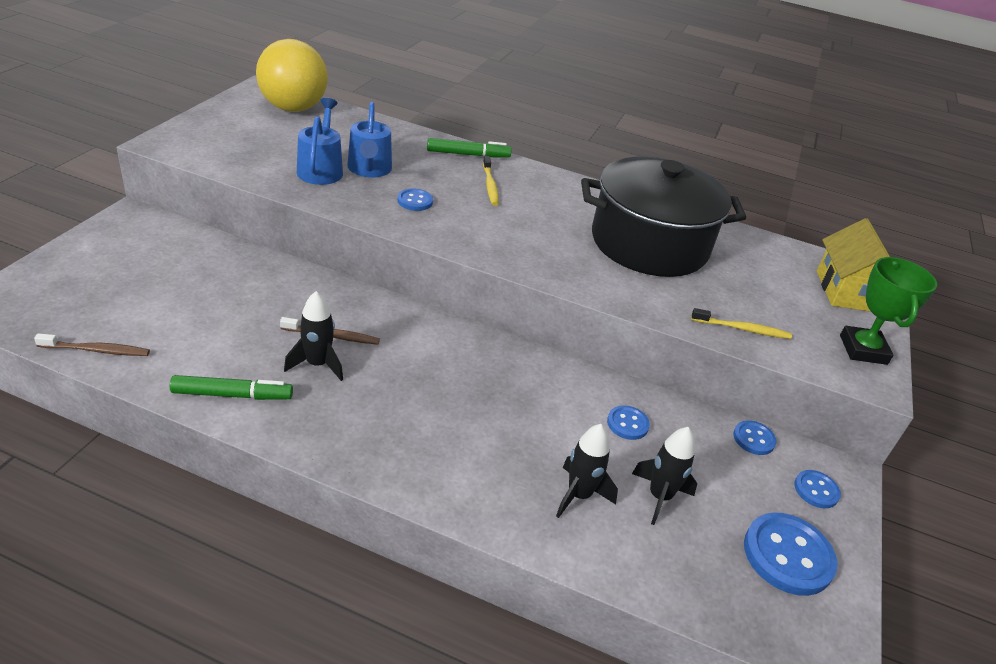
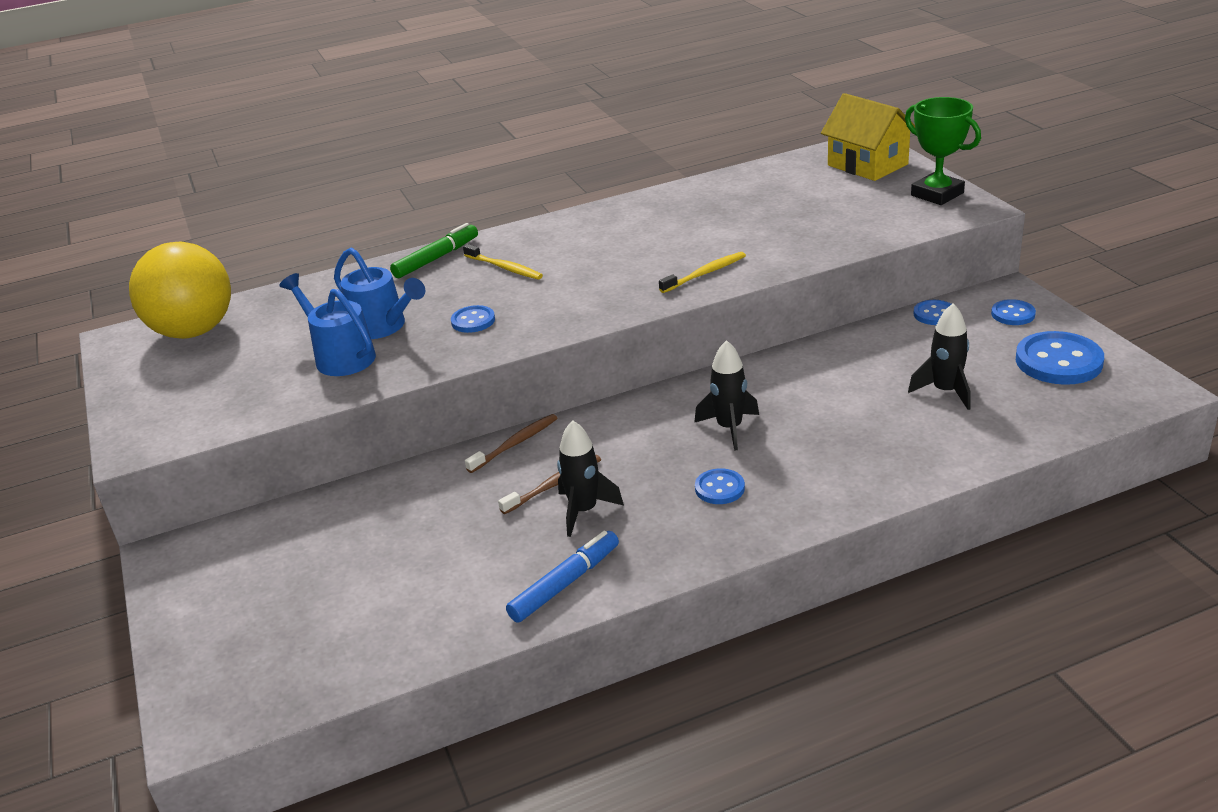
camera: 35 degrees left, 5 degrees down
(96, 350) = (384, 658): brown toothbrush -> brown toothbrush (515, 444)
(232, 394) = (564, 584): green marker -> blue marker
(579, 495) = (903, 431): black rocket -> black rocket (729, 428)
(627, 424) = (853, 367): blue button -> blue button (719, 488)
(649, 244) = (698, 225): black pot -> none
(742, 329) = (855, 234): yellow toothbrush -> yellow toothbrush (704, 273)

